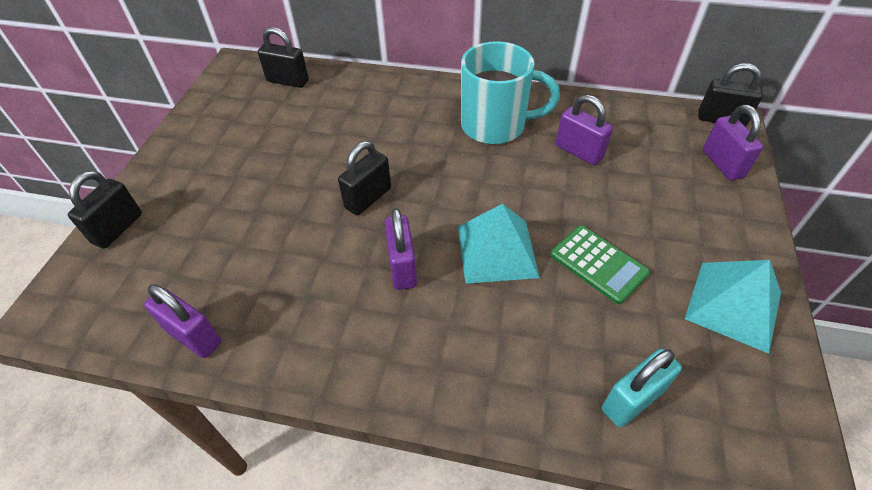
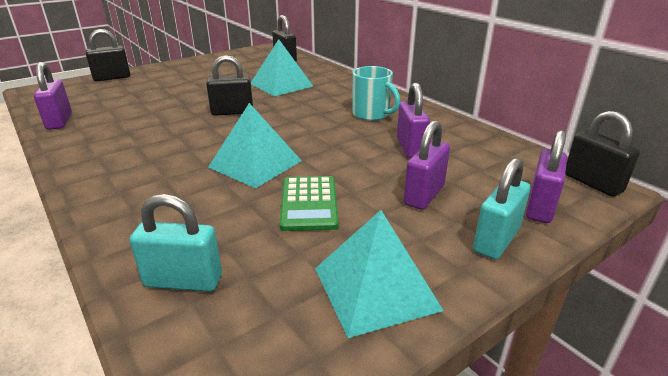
camera: 40 degrees right, 20 degrees down
(350, 127) = (281, 85): none -> turquoise pyramid
(402, 267) = (191, 144): purple padlock -> purple padlock (424, 195)
(495, 126) = (372, 114): turquoise mug -> turquoise mug, size x0.65
(737, 213) = (496, 240): none -> turquoise padlock

